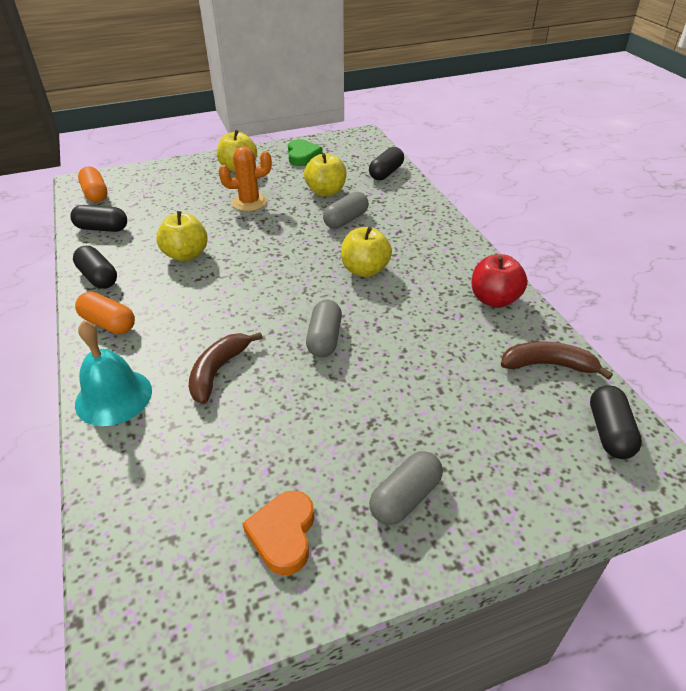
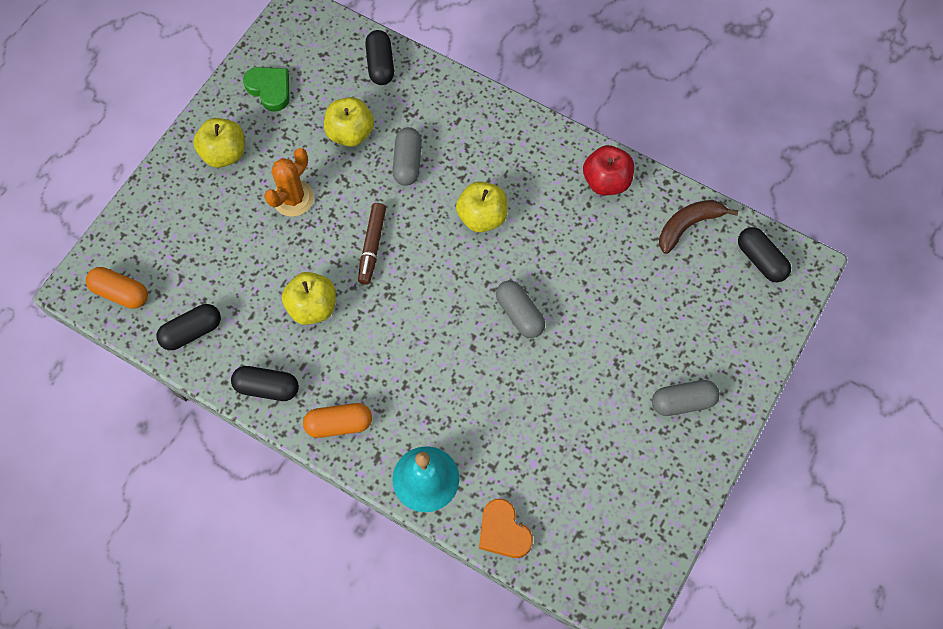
camera: 40 degrees left, 25 degrees up
(218, 371) = (474, 401): brown banana -> none
(266, 246) = (372, 246): none -> brown marker
(283, 534) = (637, 480): orange heart -> orange heart (503, 531)
(405, 497) = (683, 402): grey capsule -> grey capsule turned 75 degrees clockwise

